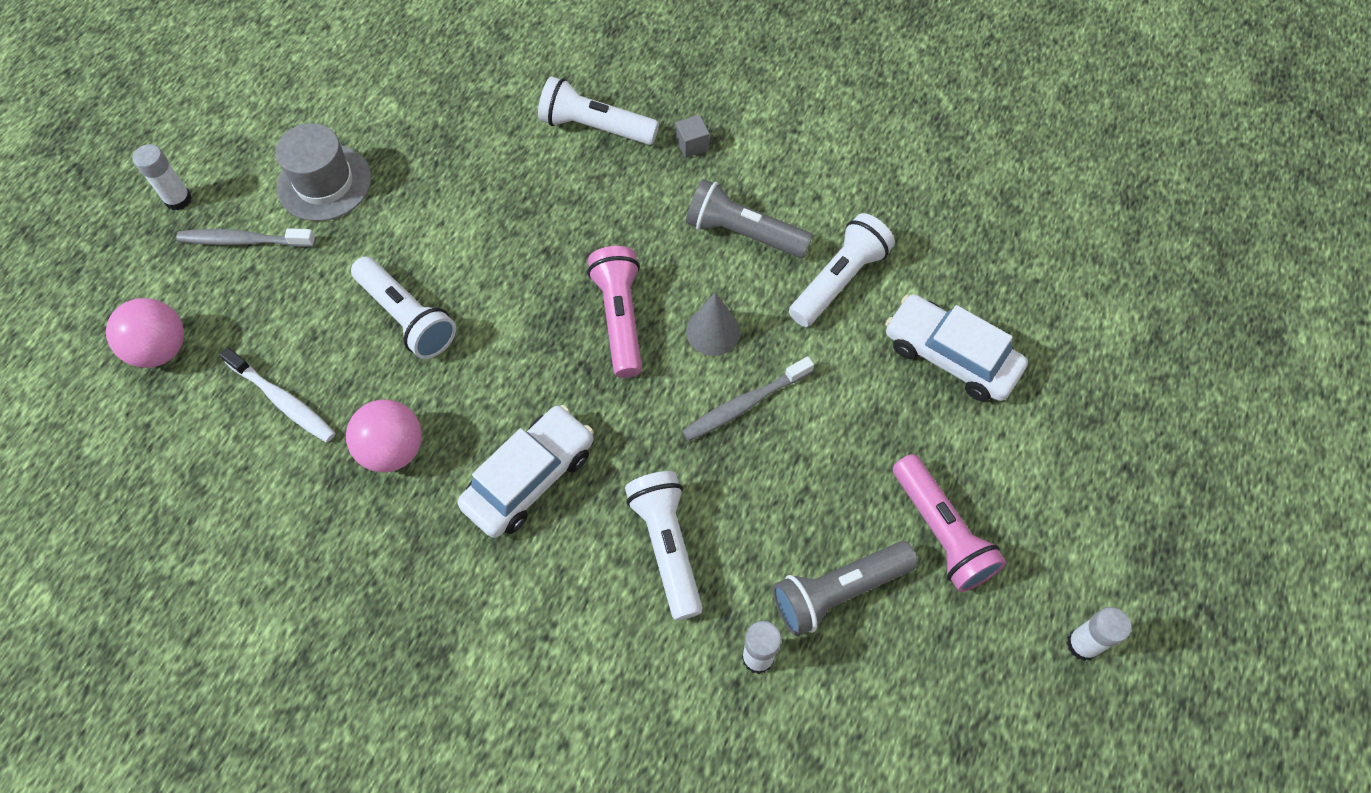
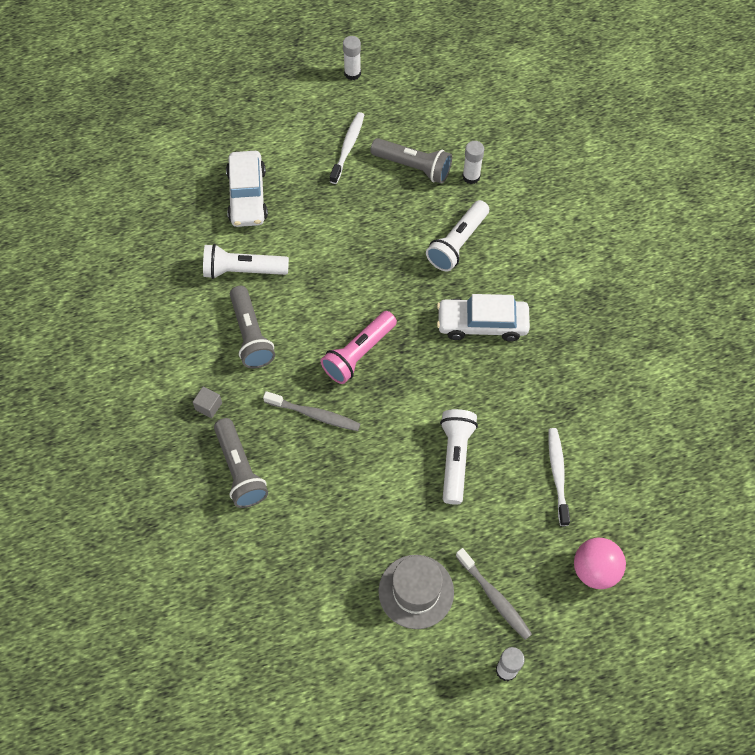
camera: 130 degrees left, 0 degrees up
(393, 450) = (529, 397): pink ball -> none
(595, 127) = (240, 470): white flashlight -> grey flashlight
(713, 331) = (327, 305): grey cone -> none
(744, 404) = (356, 262): grey toothbrush -> grey toothbrush (314, 414)
(941, 532) = (348, 147): pink flashlight -> white toothbrush

